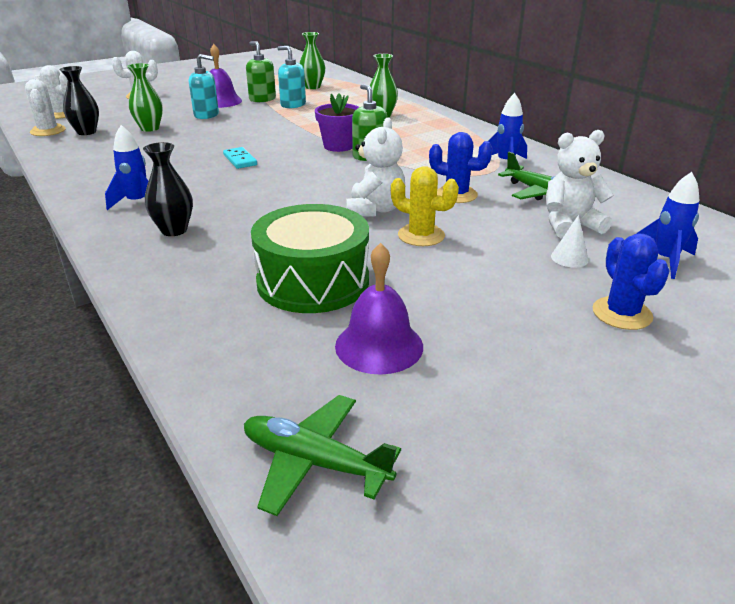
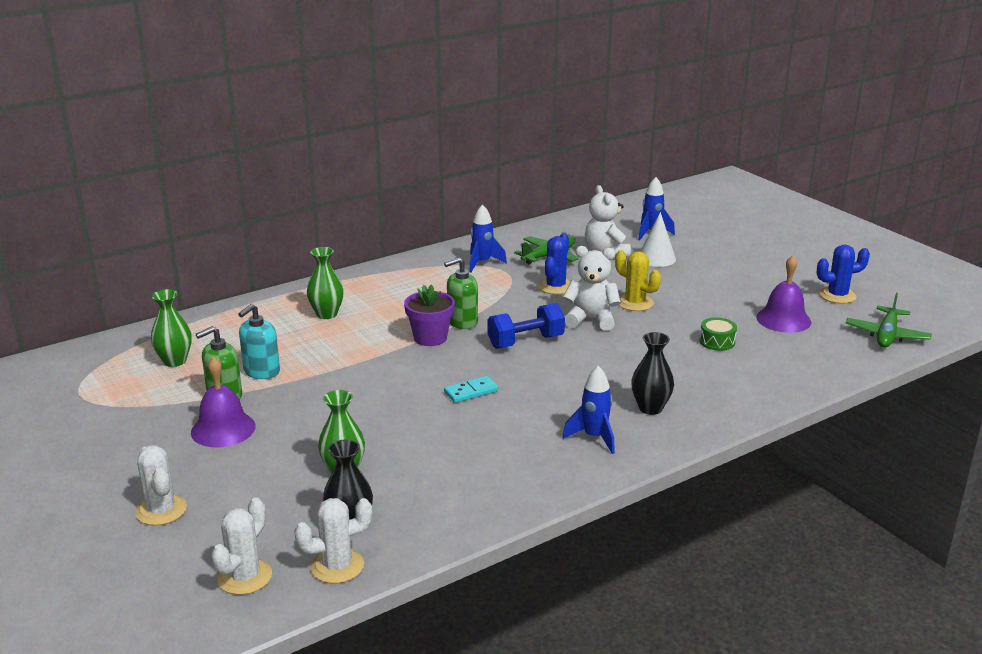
camera: 90 degrees left, 5 degrees down
(206, 115) = (291, 433): turquoise soap dispenser -> none
(313, 281) = (717, 342): green drum -> green drum, size x0.43
(326, 179) = (525, 342): none -> blue dumbbell
(421, 235) = (635, 303): yellow cactus -> yellow cactus turned 75 degrees counterclockwise
(569, 258) = (656, 258): white cone -> white cone, size x1.56
(622, 313) = (720, 253): blue cactus -> blue cactus (837, 295)

